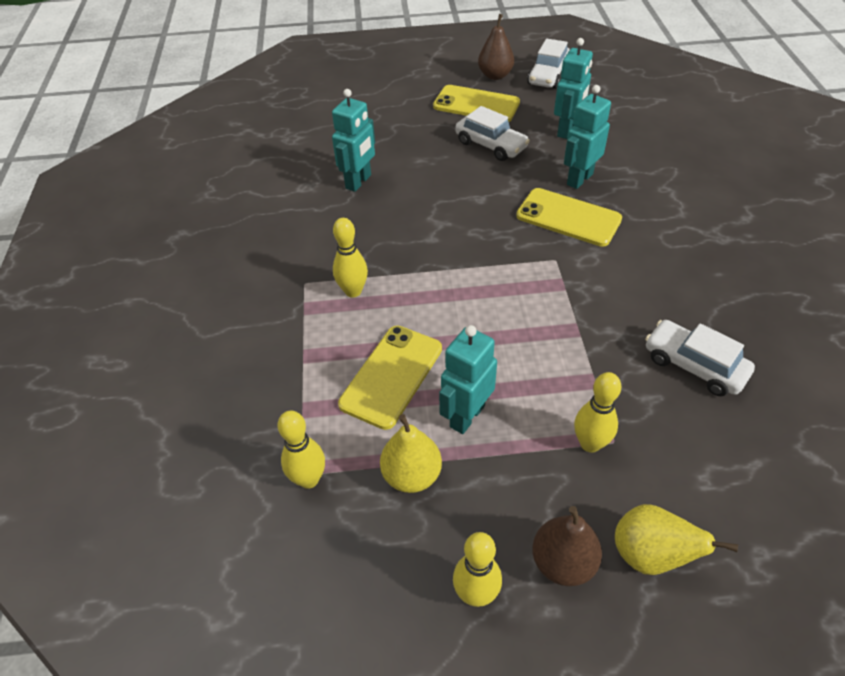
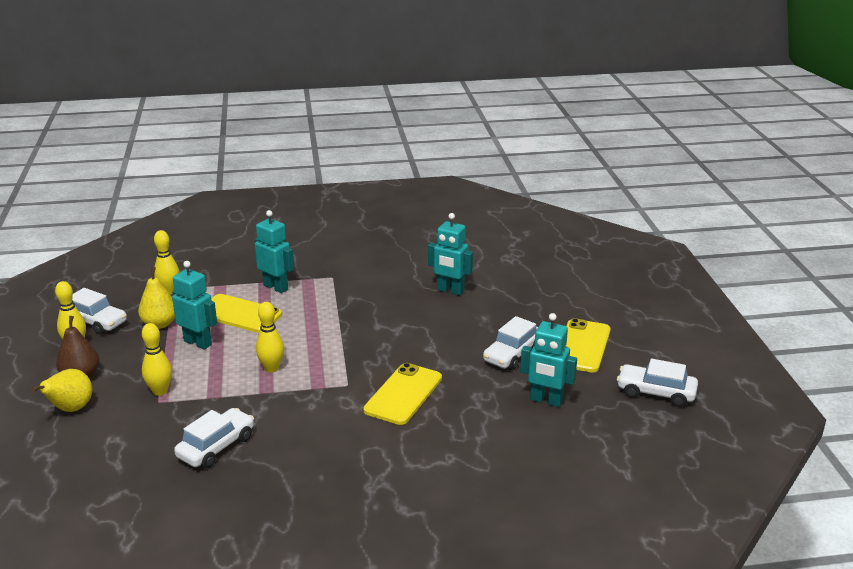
camera: 85 degrees right, 20 degrees down
(353, 291) = (321, 296): yellow bowling pin -> yellow bowling pin (271, 368)
(397, 579) = (95, 322): none -> white car
(495, 75) = (644, 358): brown pear -> none
(579, 179) = (462, 403): turquoise robot -> turquoise robot (276, 287)

